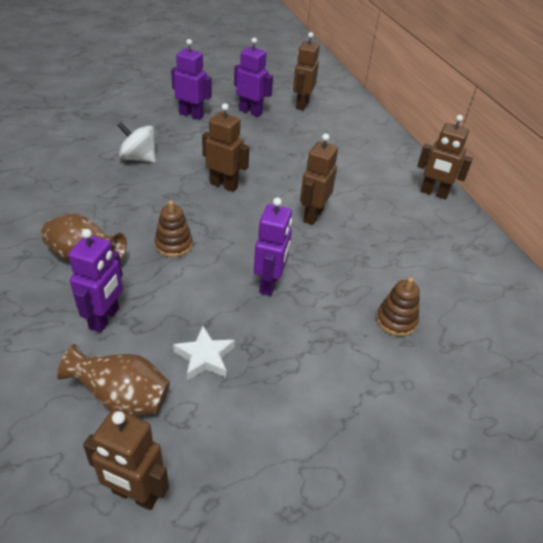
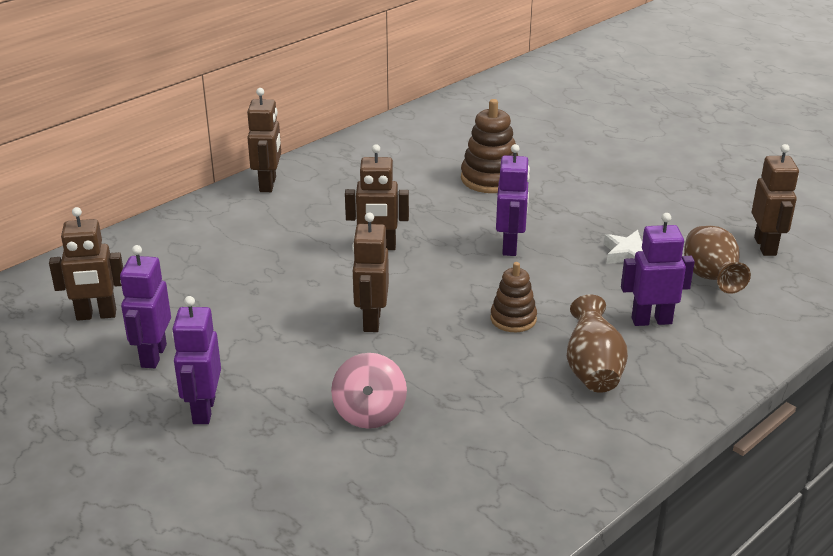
camera: 110 degrees left, 10 degrees down
(138, 158) = (369, 413): white spinning top -> pink spinning top
(269, 284) = (510, 246): purple robot -> purple robot turned 105 degrees clockwise
(396, 320) = (490, 179): brown stacking toy -> brown stacking toy, size x1.55

